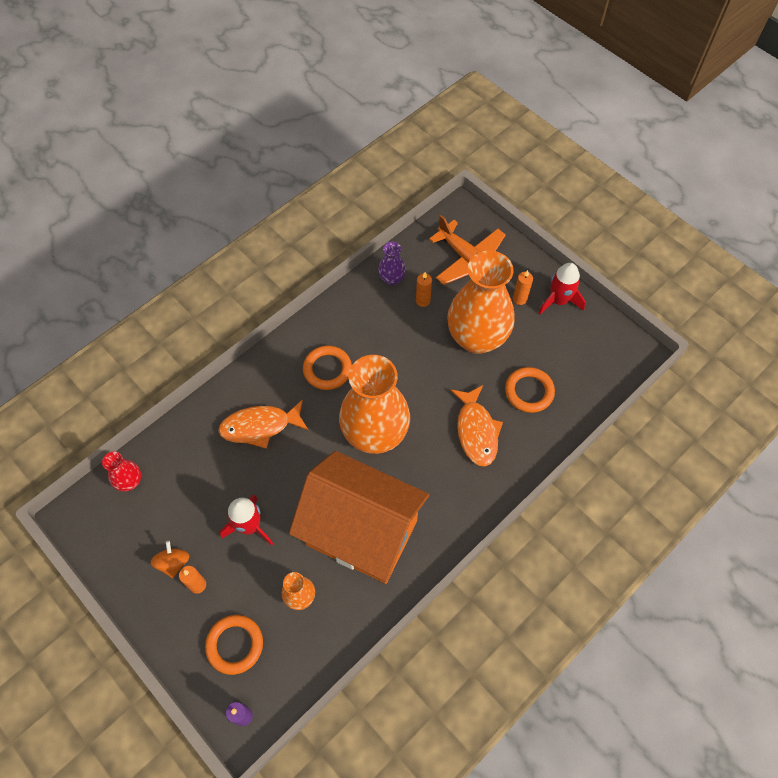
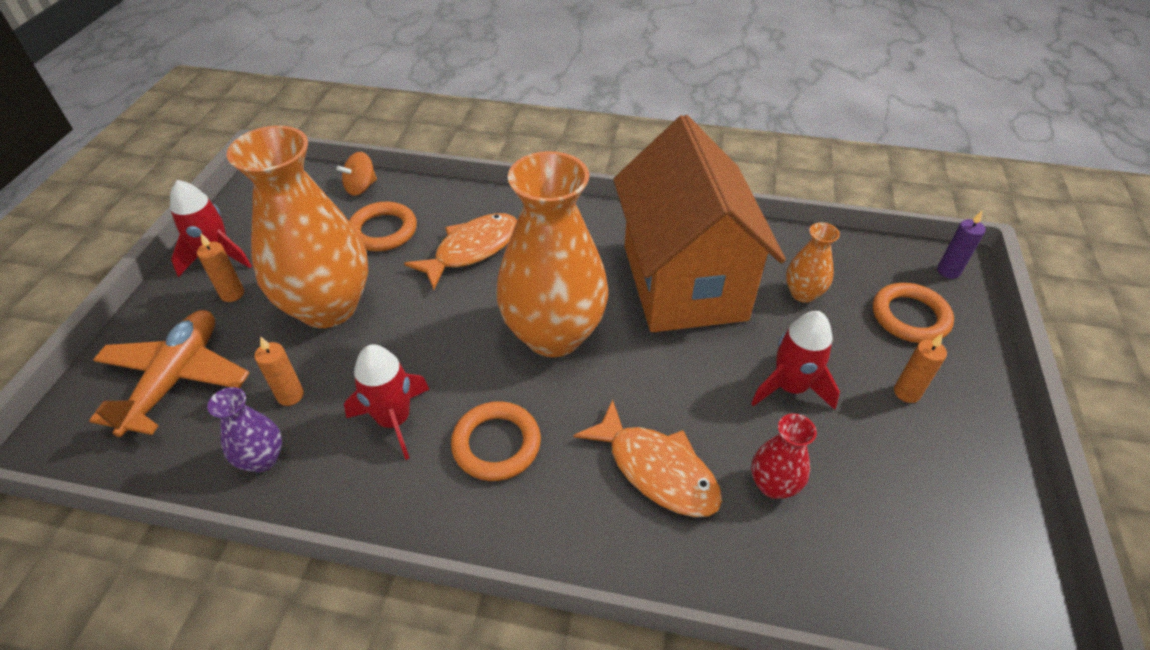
camera: 125 degrees left, 15 degrees down
(130, 481) = (905, 589): red vase -> red vase (773, 485)
(173, 563) = (919, 437): orange spinning top -> orange spinning top (361, 187)
(374, 335) = (394, 420): none -> red rocket

